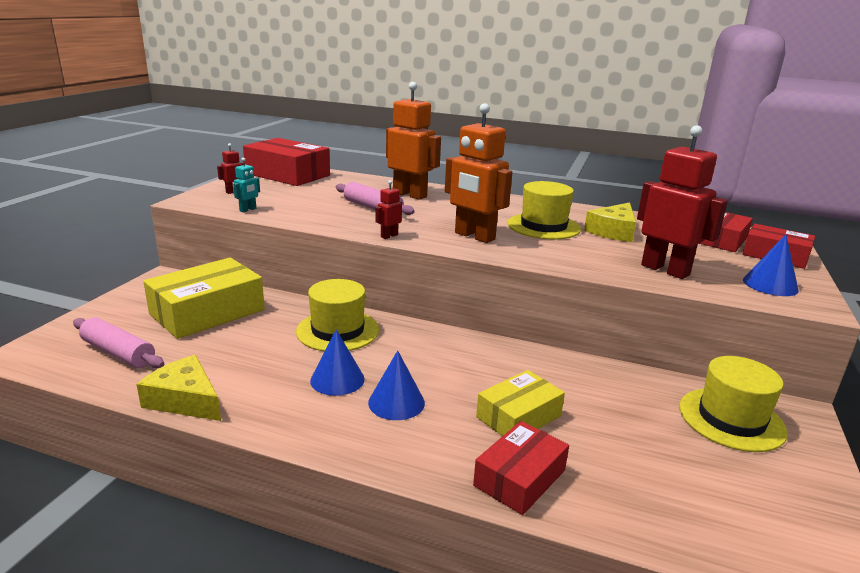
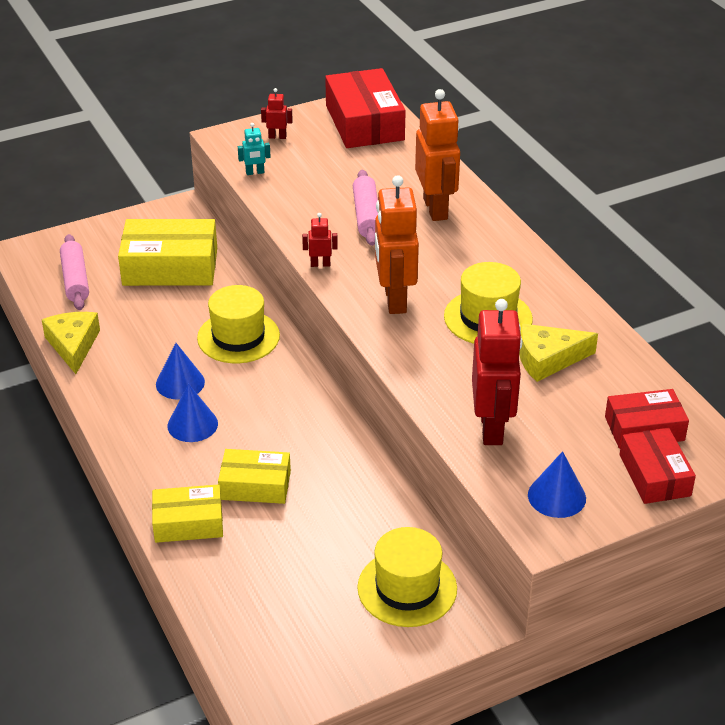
camera: 45 degrees right, 15 degrees up
(520, 478) = (188, 523): red box -> yellow box

